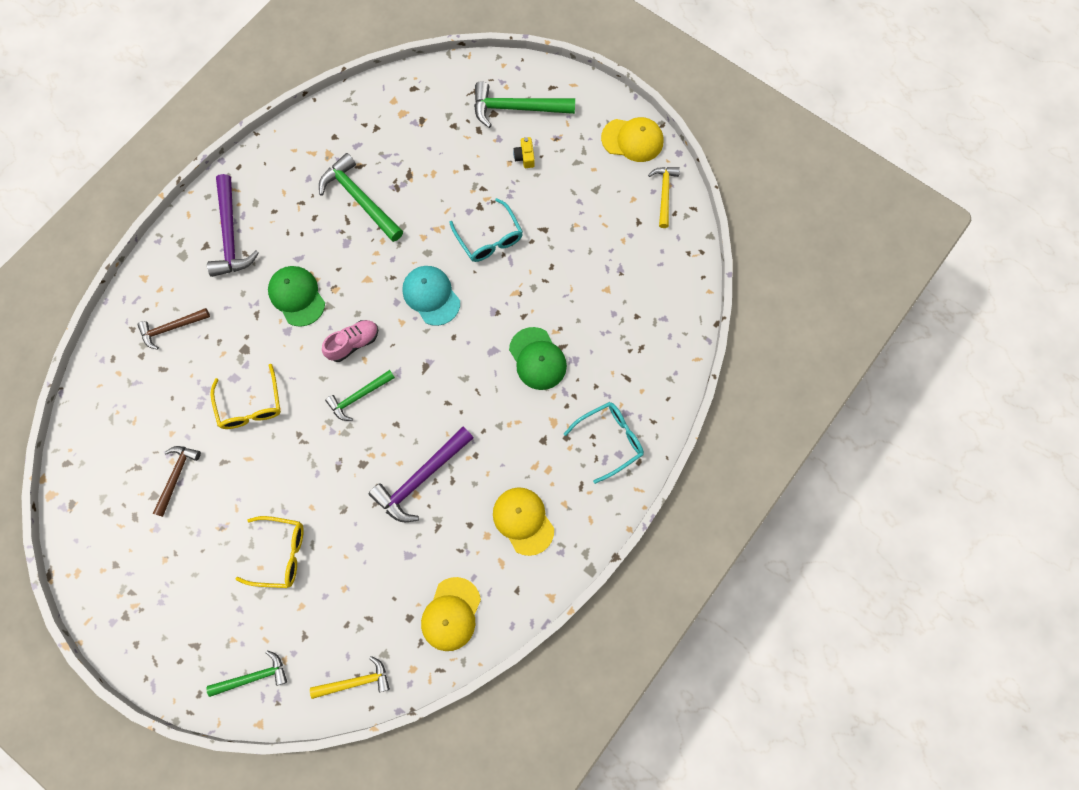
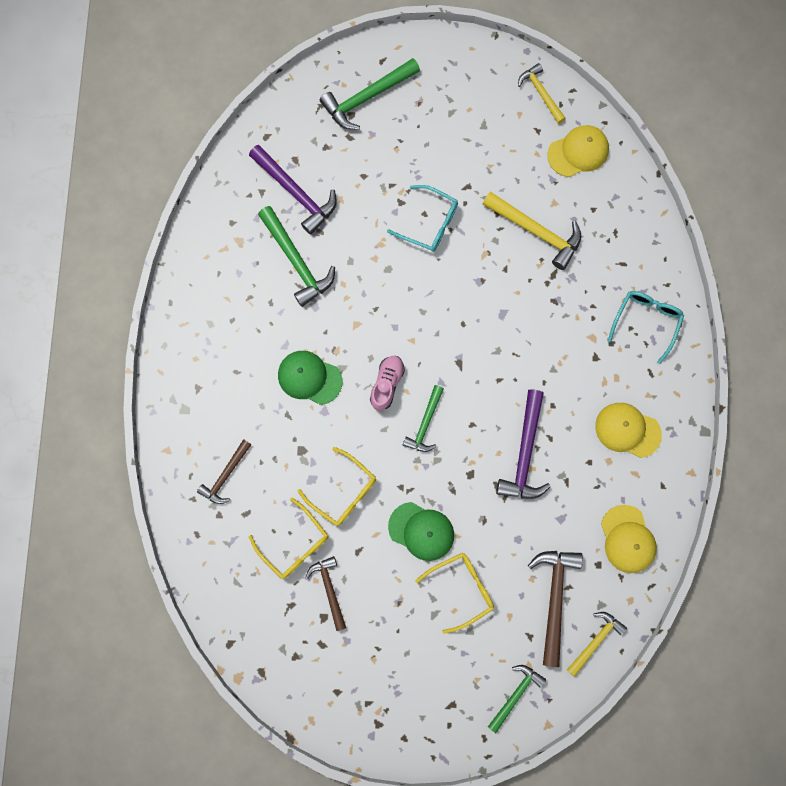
camera: 35 degrees left, 5 degrees up
(179, 420) = (294, 544): none -> yellow glasses
(230, 235) = (211, 365): purple hammer -> purple hammer (296, 193)
(350, 619) = (554, 598): none -> brown hammer
(360, 199) = (296, 261): green hammer -> green hammer turned 135 degrees counterclockwise
(431, 296) = (419, 302): turquoise cap -> none
(525, 157) = (405, 135): yellow camera -> none
(537, 359) = (542, 296): green cap -> green cap (421, 531)
(573, 303) = (536, 232): none -> yellow hammer
(632, 140) = (482, 64): yellow cap -> yellow cap (578, 152)

